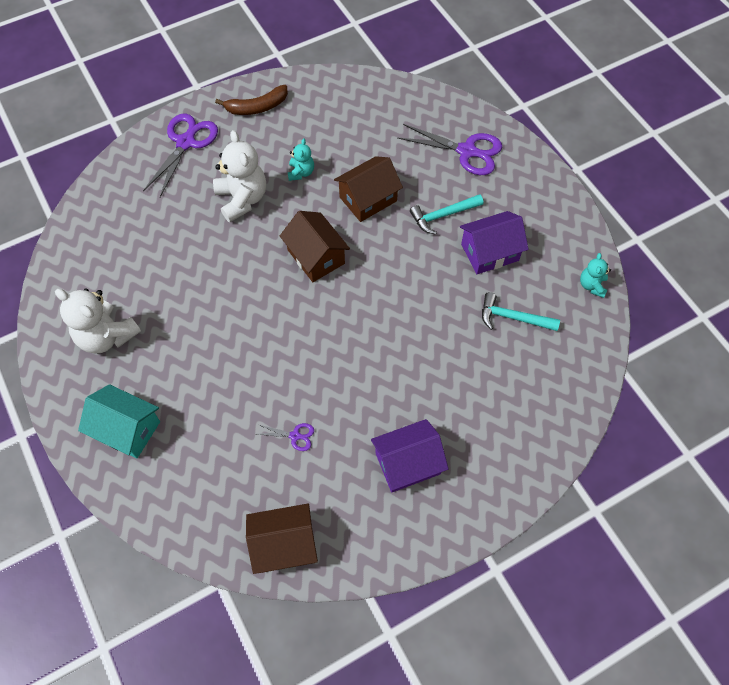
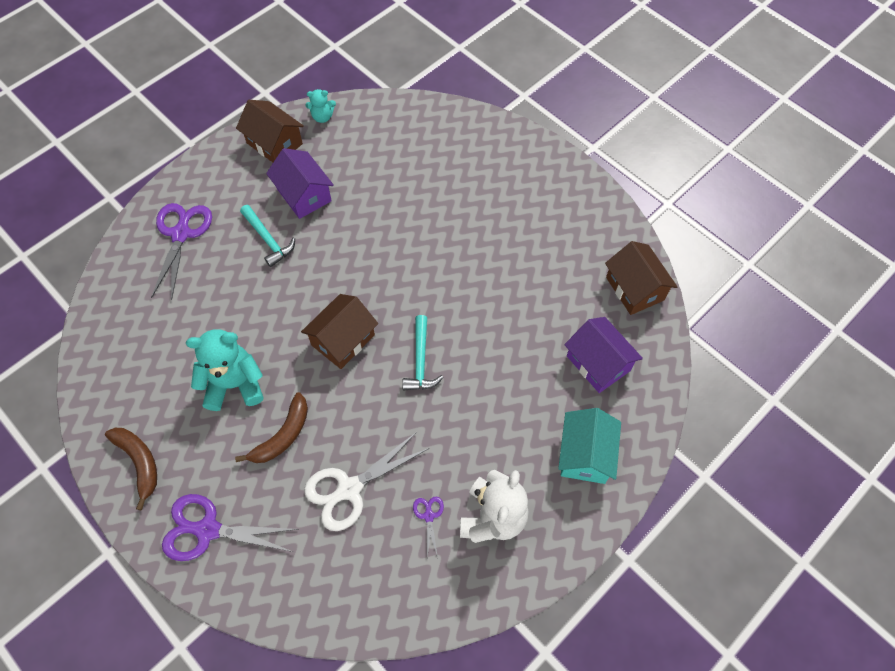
camera: 105 degrees left, 0 degrees up
(177, 237) = (349, 489): none -> white scissors
(242, 199) = (283, 435): white teddy bear -> brown banana
(295, 436) = (539, 306): purple scissors -> purple scissors (429, 516)
(301, 172) = (234, 384): turquoise teddy bear -> turquoise teddy bear, size x1.91
(368, 199) = (259, 310): brown house -> brown house (274, 143)
(407, 463) = (532, 217): purple house -> purple house (598, 363)
(512, 317) = (370, 167): turquoise hammer -> turquoise hammer (420, 361)

